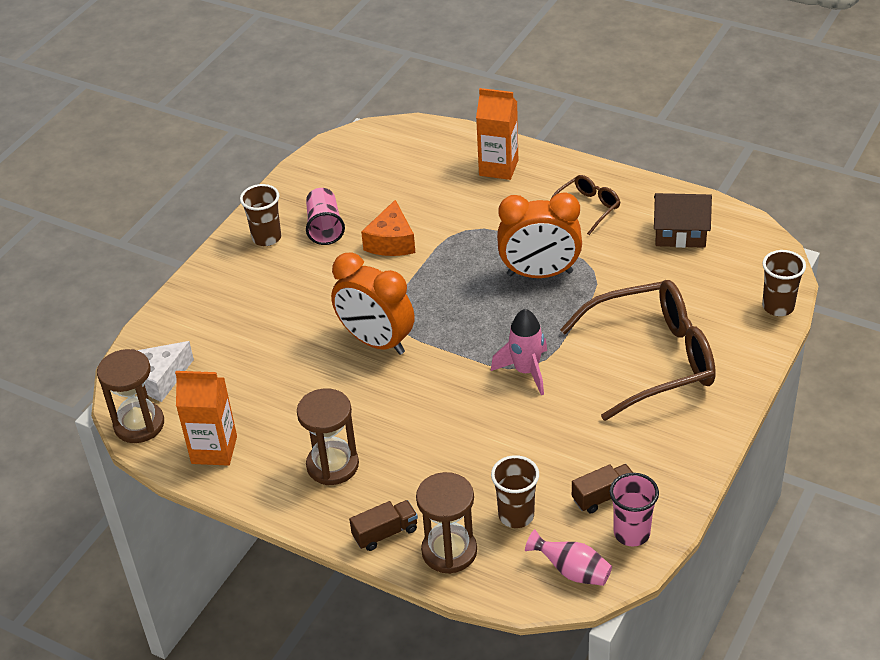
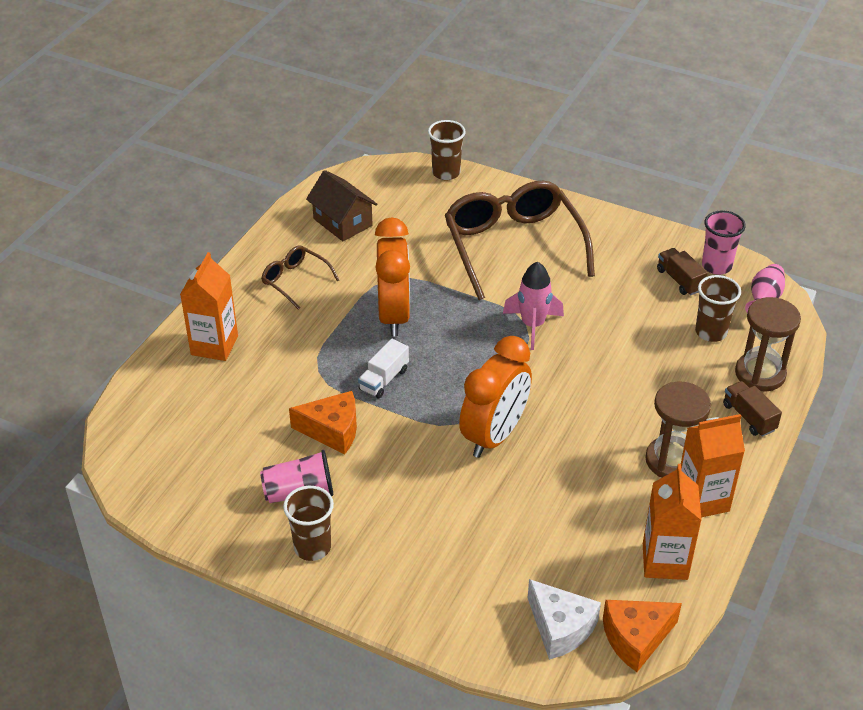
camera: 95 degrees left, 0 degrees up
(139, 424) = (636, 638): brown hourglass -> orange cheese
(280, 483) = (702, 500): none -> orange carton
(452, 270) = (384, 379): none -> white truck
(680, 234) = (342, 222): brown house -> brown house turned 45 degrees counterclockwise

